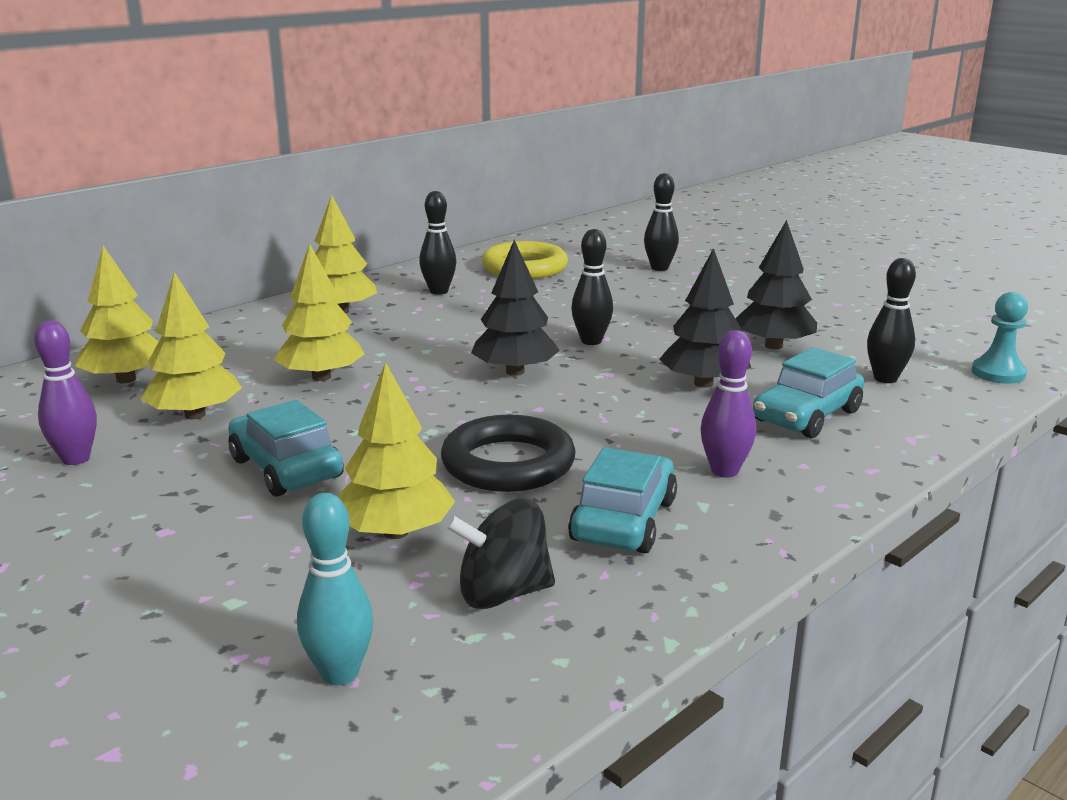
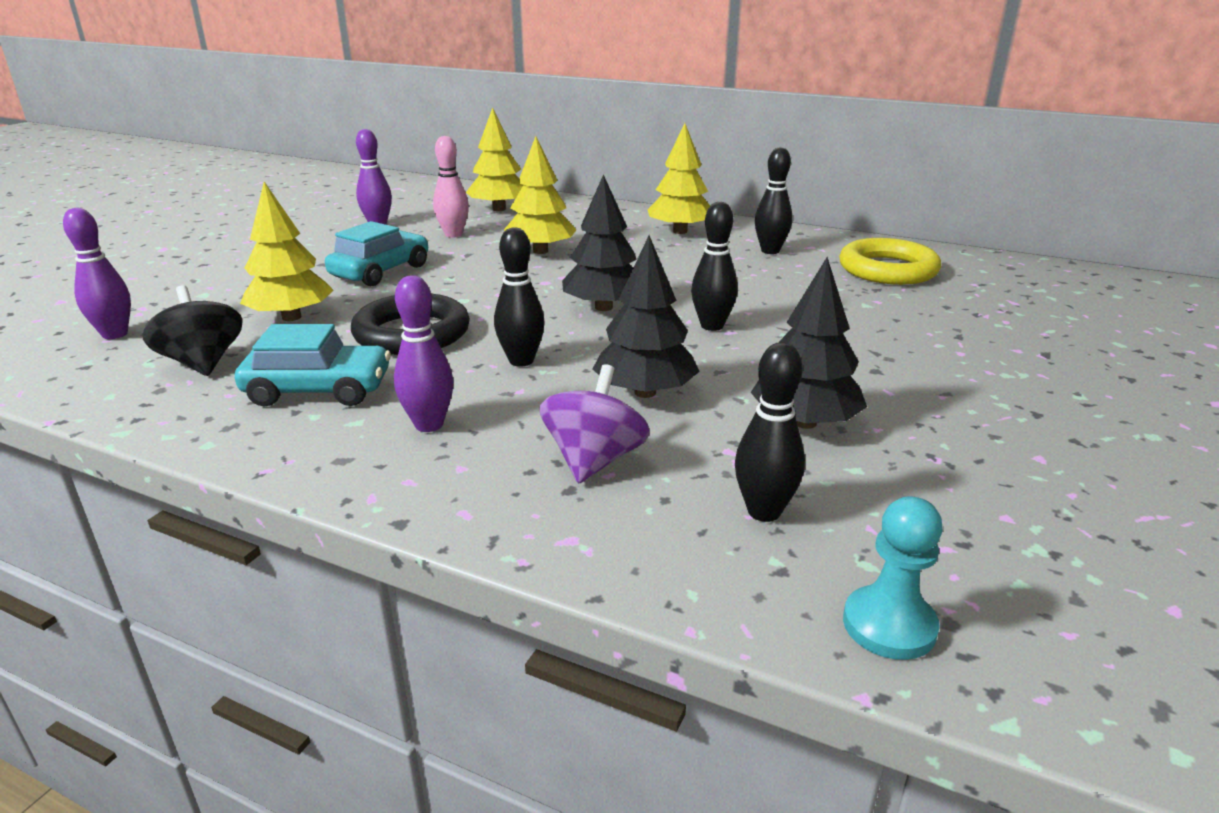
camera: 70 degrees right, 5 degrees up
(195, 415) = (453, 234): yellow tree -> pink bowling pin
(340, 673) = (115, 334): turquoise bowling pin -> purple bowling pin
(659, 268) = (997, 329): black bowling pin -> black bowling pin (521, 361)
(807, 416) = (594, 460): turquoise car -> purple spinning top

